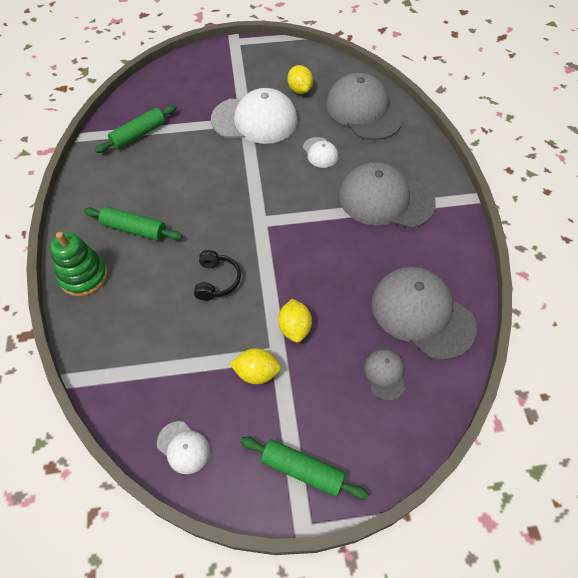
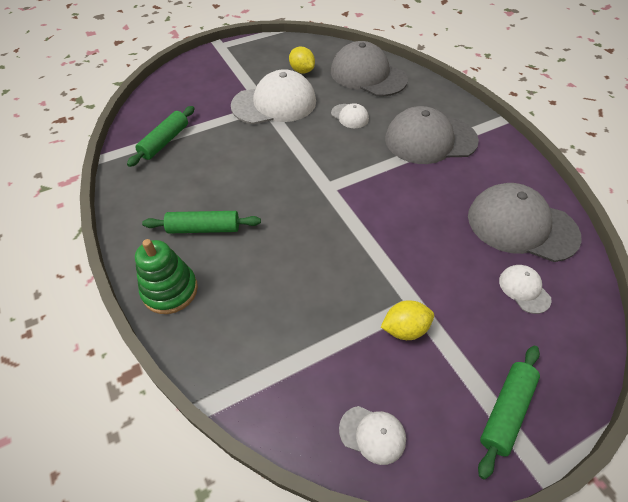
camera: 20 degrees left, 5 degrees down
(217, 280) = (315, 253): black headphones -> none
(294, 328) = (416, 274): yellow lemon -> none
(302, 470) = (506, 411): green rolling pin -> green rolling pin turned 60 degrees counterclockwise
(385, 374) = (524, 289): grey cap -> white cap

